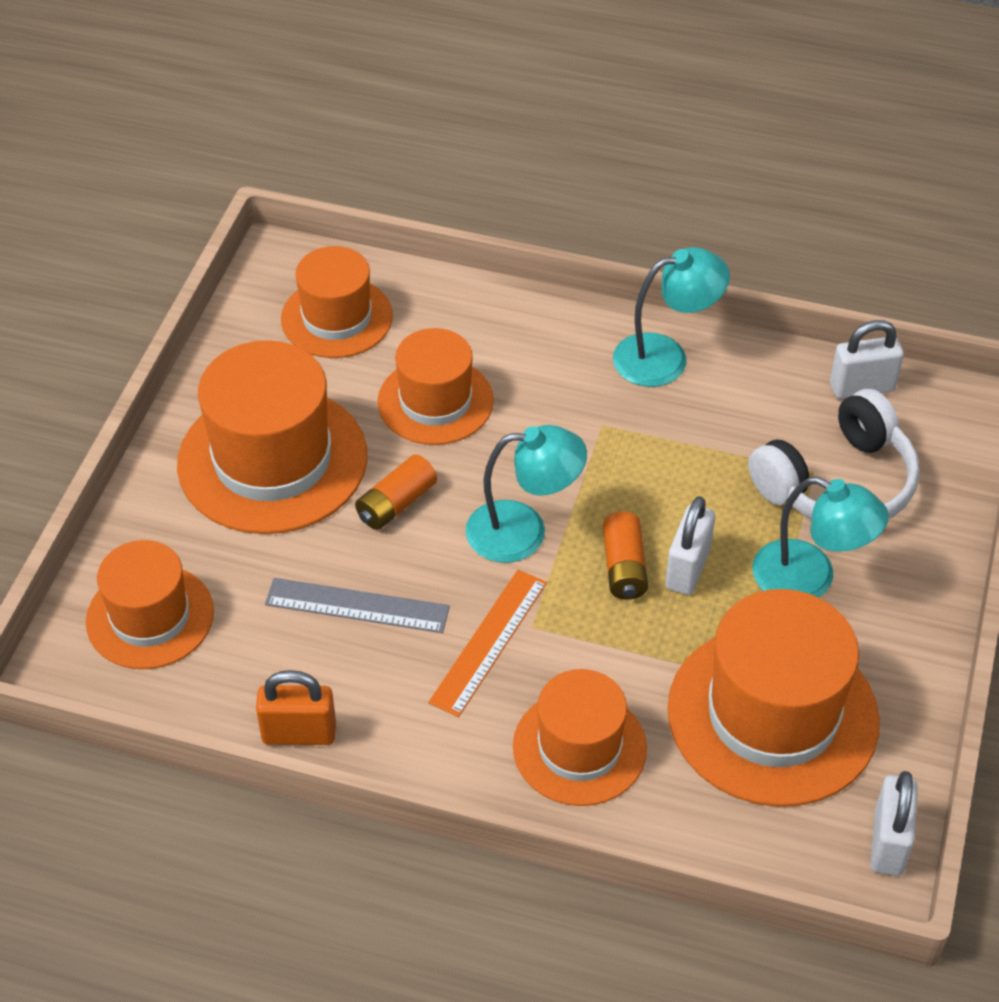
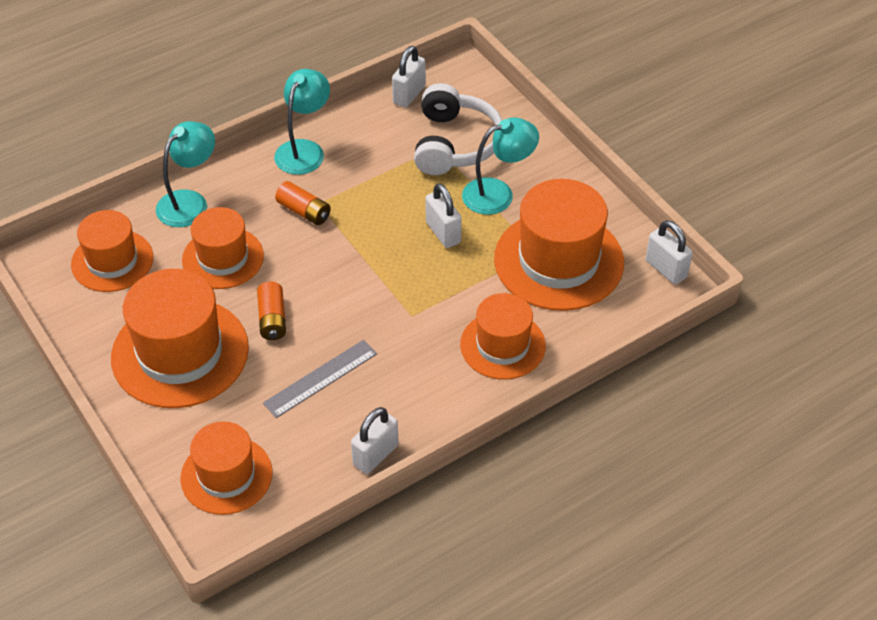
camera: 50 degrees left, 0 degrees up
(299, 733) = (375, 455): orange padlock -> white padlock
(489, 642) = (403, 339): orange ruler -> none
(523, 531) = (349, 279): turquoise lamp -> turquoise lamp (189, 202)
(624, 567) = (415, 256): orange battery -> orange battery (304, 211)

